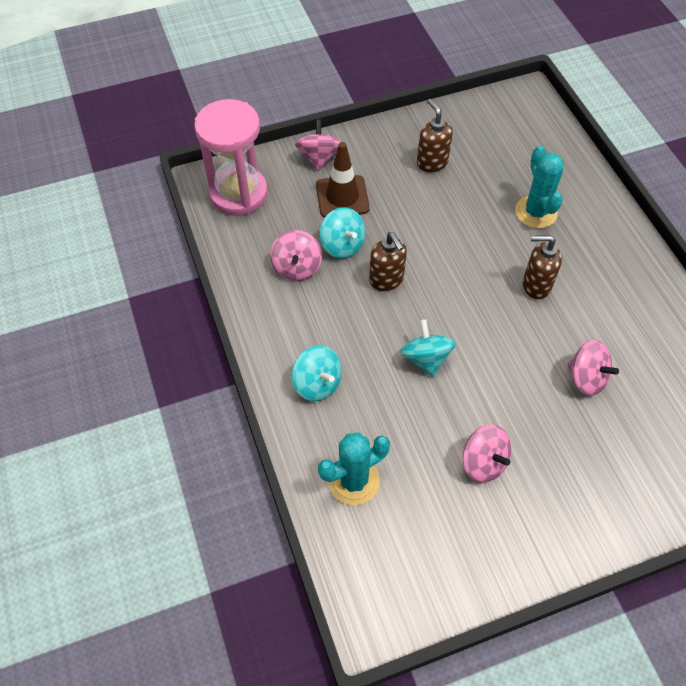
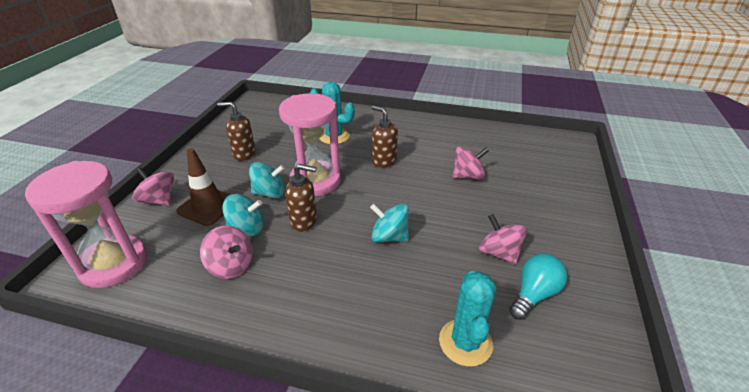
camera: 55 degrees left, 20 degrees down
(317, 383) = (351, 314): turquoise spinning top -> turquoise spinning top (269, 193)
(447, 249) = (315, 181): none -> pink hourglass
(451, 515) = (534, 294): none -> turquoise light bulb
(483, 462) = (499, 253): pink spinning top -> pink spinning top turned 120 degrees counterclockwise
(536, 285) = (384, 161): brown soap dispenser -> brown soap dispenser turned 90 degrees clockwise

